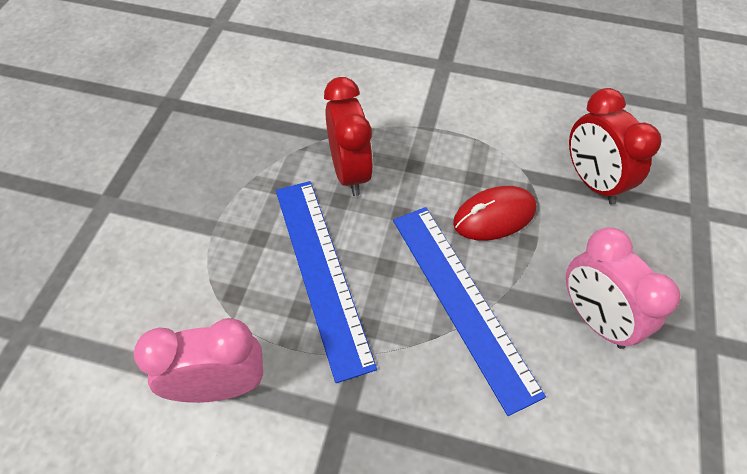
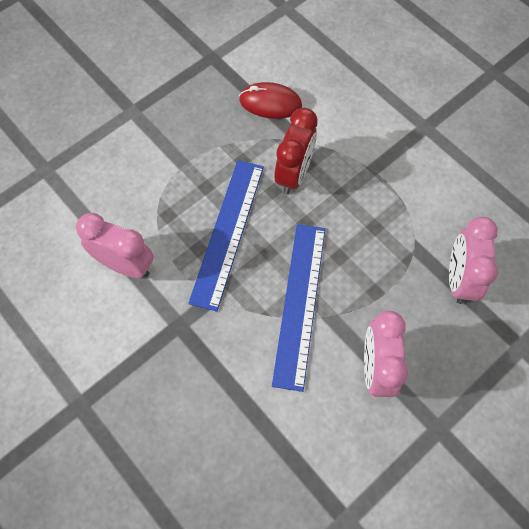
camera: 35 degrees right, 10 degrees up
(494, 216) = (367, 261): red mouse -> red mouse (270, 103)
(592, 182) = (459, 279): red clock -> pink clock

